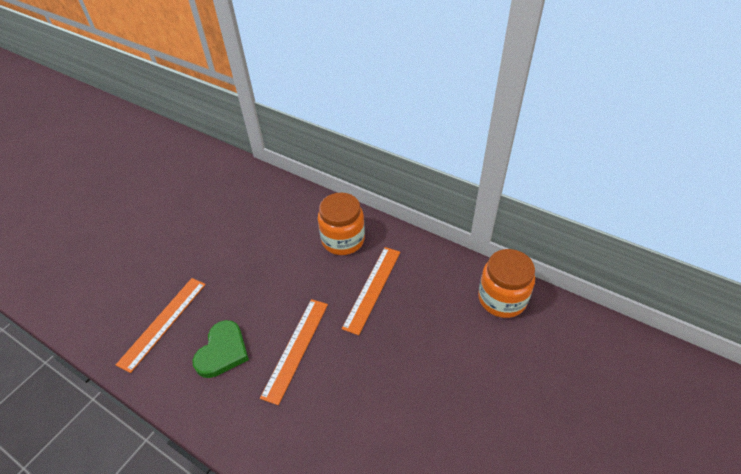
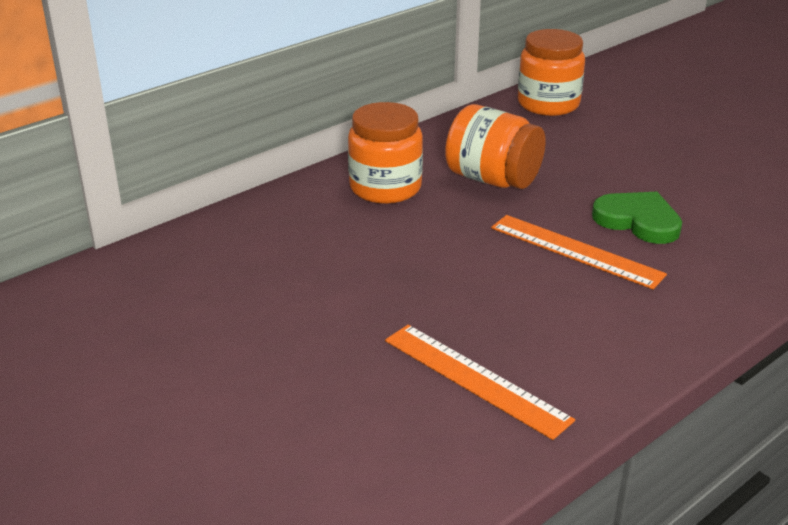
camera: 75 degrees left, 15 degrees down
(222, 351) = (560, 317): green heart -> green heart (638, 221)
(372, 288) = (493, 179): orange ruler -> orange jar

